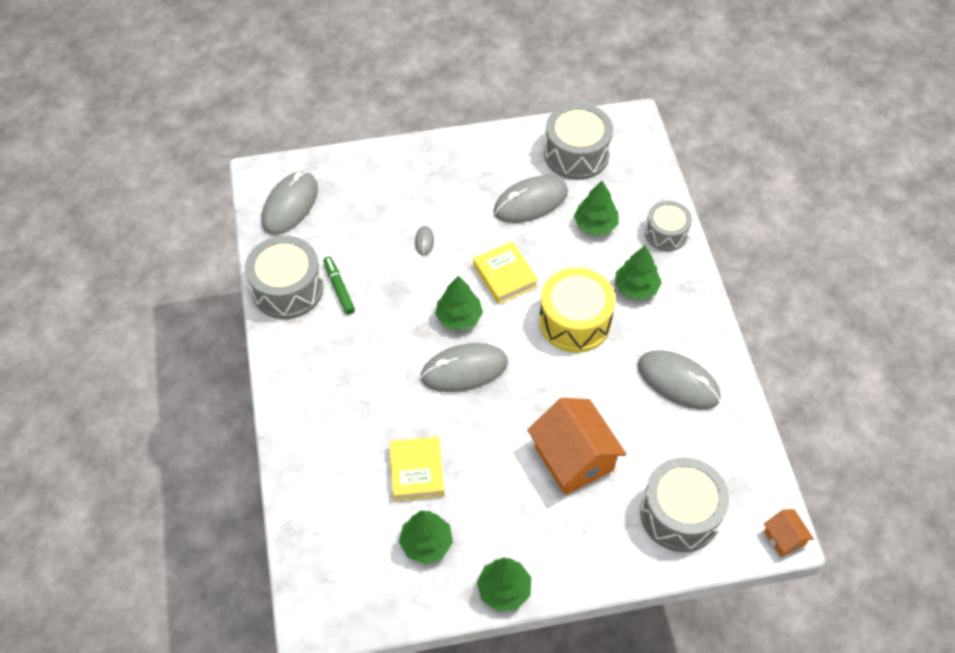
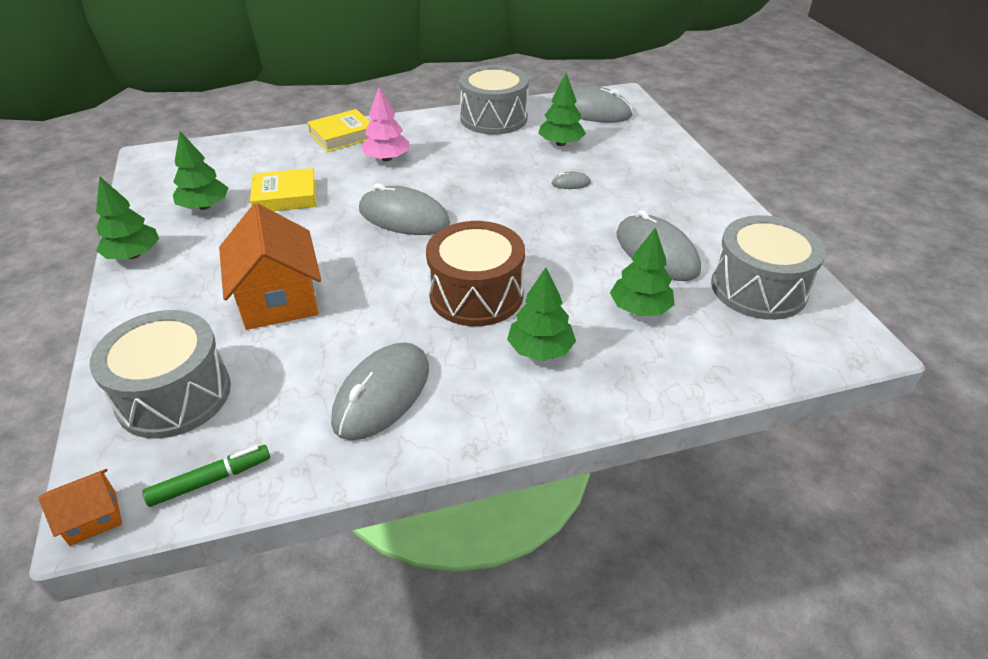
camera: 85 degrees right, 15 degrees down
(339, 288) = (499, 142): green marker -> green marker (210, 480)
(356, 385) = (387, 158): none -> pink tree
(459, 317) = (473, 210): green tree -> green tree (560, 143)
(464, 370) = (404, 217): grey mouse -> grey mouse turned 45 degrees counterclockwise
(505, 276) = (536, 238): yellow book -> yellow book (342, 136)
(573, 458) = (278, 299): orange house -> orange house turned 75 degrees counterclockwise
(575, 321) = (476, 294): yellow drum -> brown drum
(666, 233) = (649, 381): grey drum -> none

